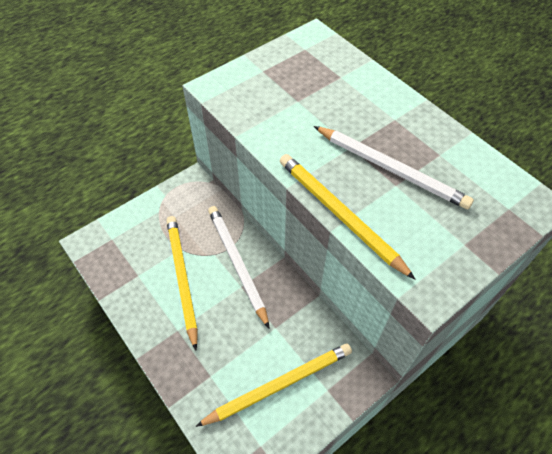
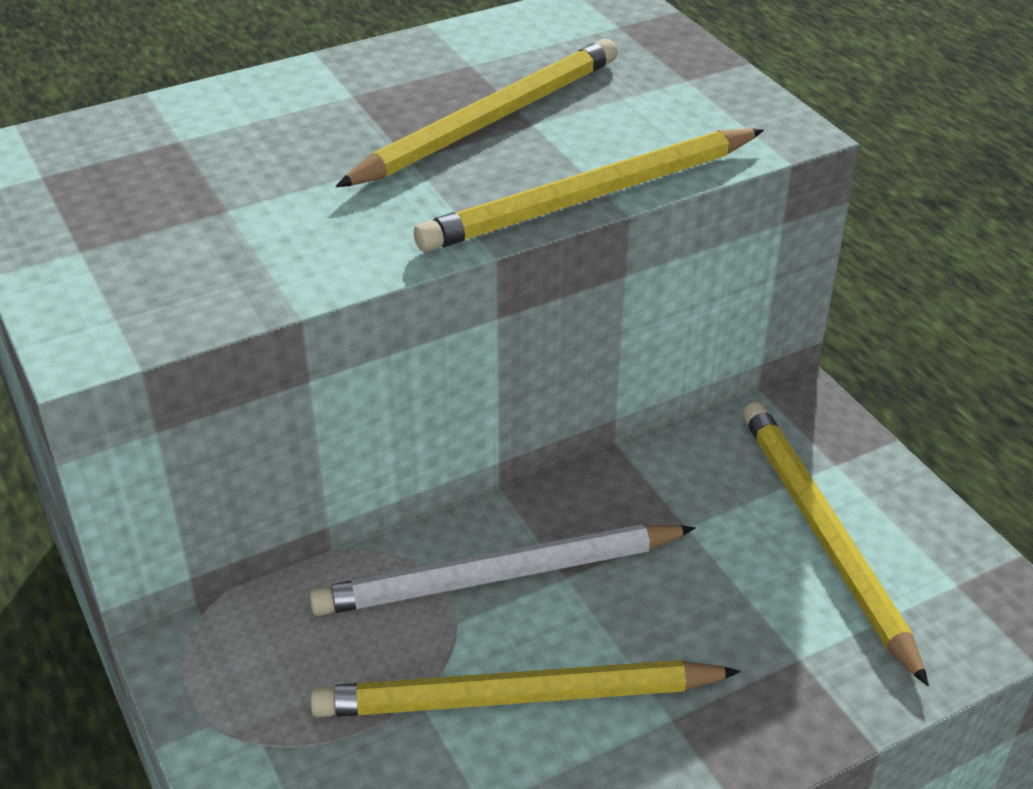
camera: 80 degrees left, 15 degrees down
(391, 168) = (488, 121): white pencil -> yellow pencil

